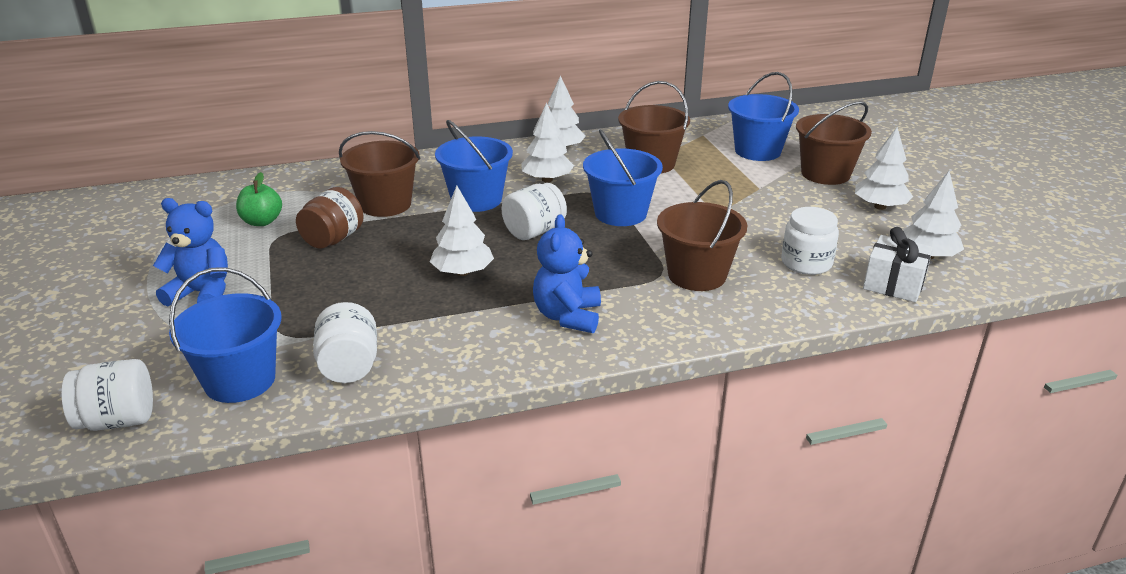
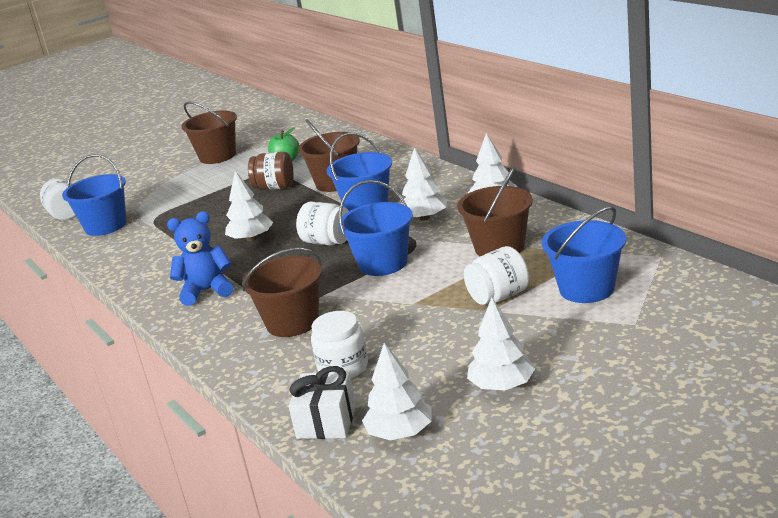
camera: 75 degrees right, 5 degrees down
(202, 293) = (190, 182): blue teddy bear -> none
(349, 366) = (126, 247): white jar -> white jar (498, 297)
(825, 174) = (562, 338): brown bucket -> brown bucket (217, 156)

